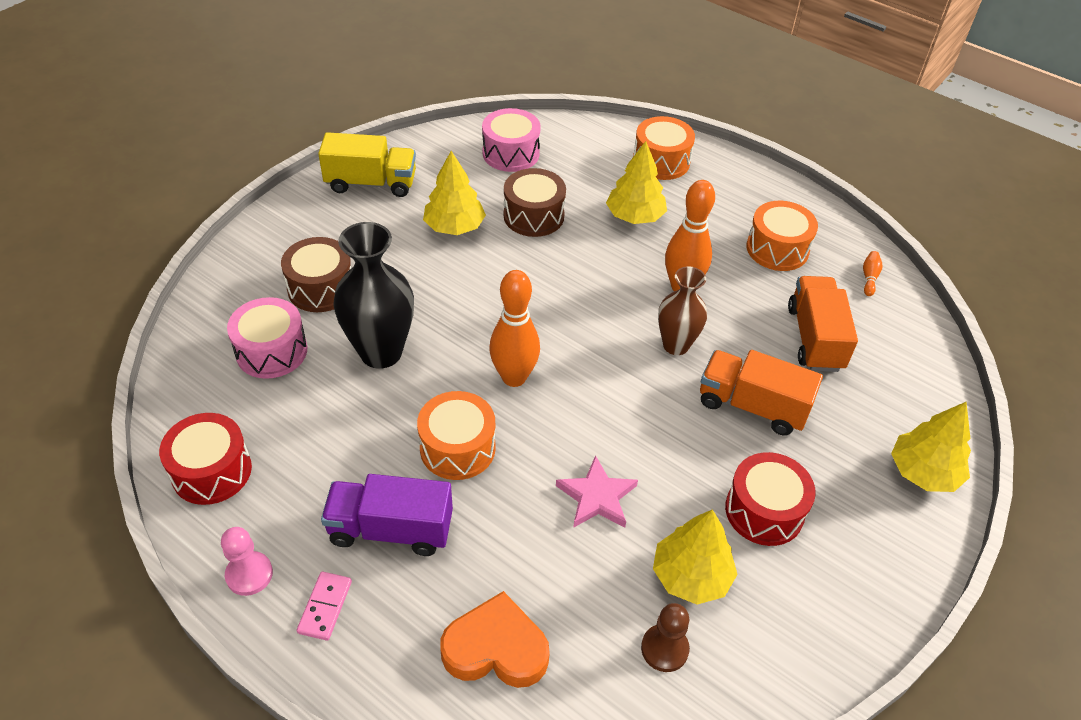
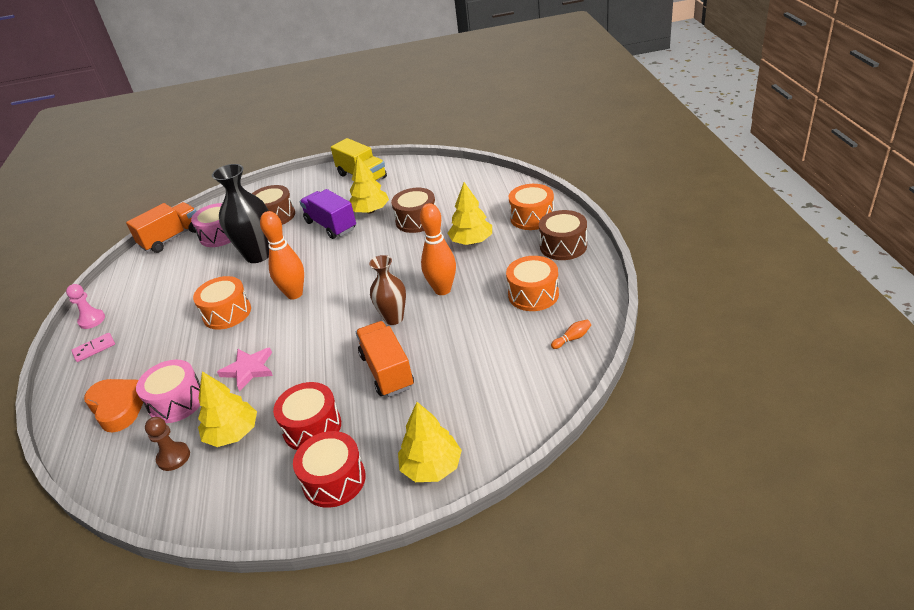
camera: 50 degrees right, 10 degrees down
(211, 471) = (136, 273): red drum -> red drum (334, 480)
(391, 529) = (156, 332): purple truck -> purple truck (331, 225)
(511, 153) = (450, 184): pink drum -> pink drum (177, 402)
(735, 182) = (563, 246): none -> brown drum
(815, 338) = (480, 355): orange truck -> orange truck (171, 238)

